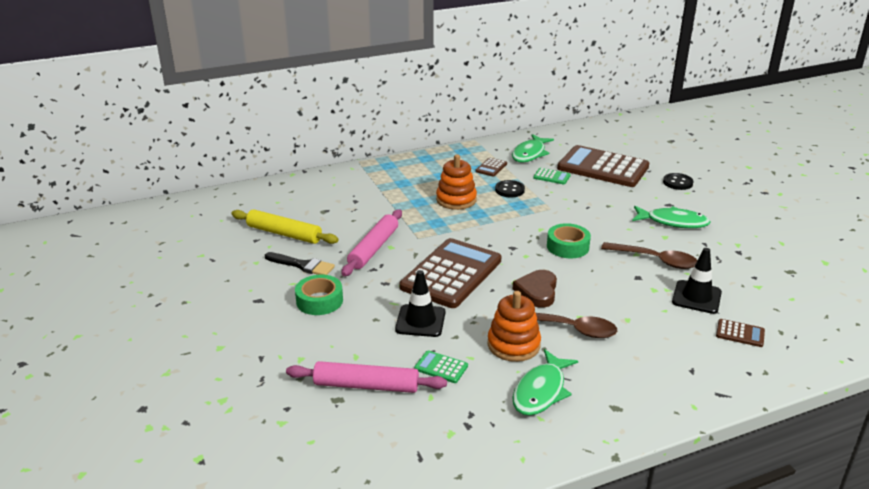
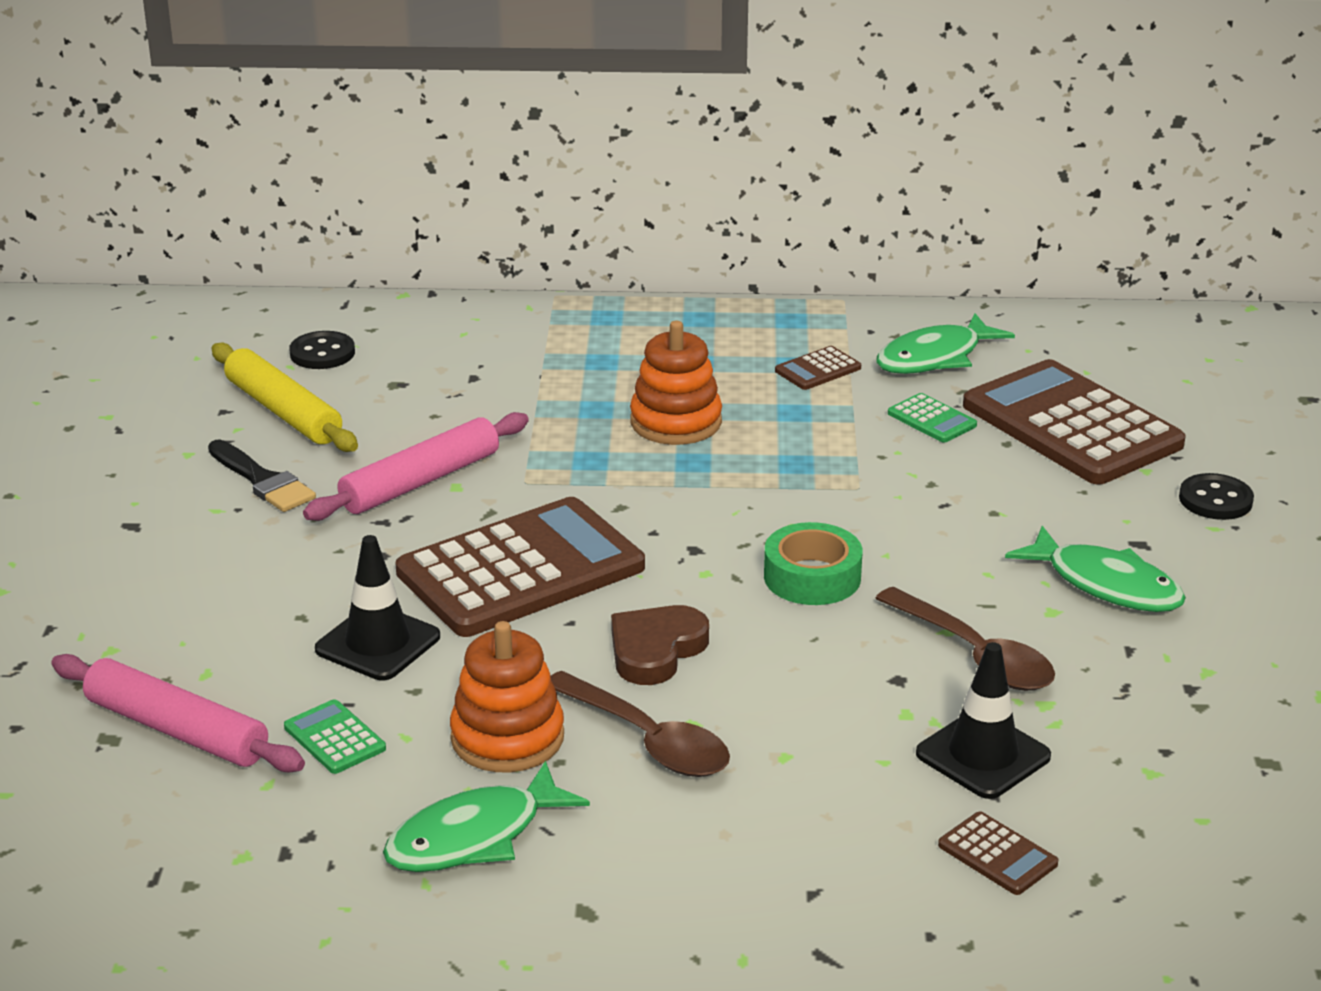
camera: 25 degrees right, 0 degrees up
(319, 301) = (233, 555): green tape -> none
(509, 190) = (809, 427): black button -> black button (322, 353)

